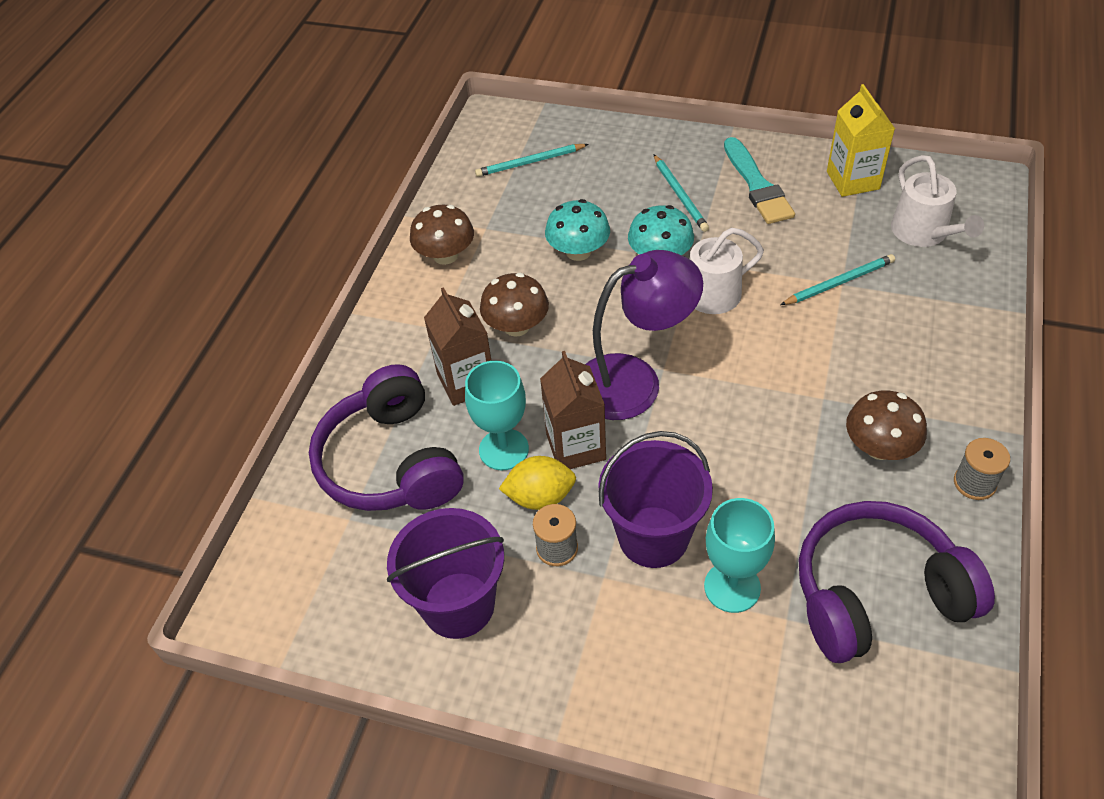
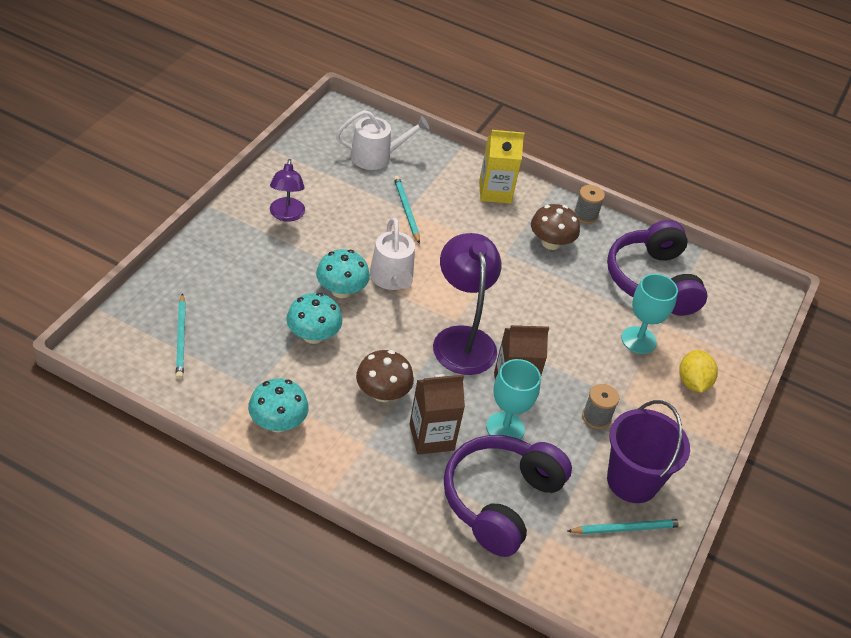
camera: 90 degrees left, 5 degrees down
(391, 462) = (500, 500): purple headphones -> purple headphones turned 135 degrees clockwise
(445, 255) = (277, 422): brown mushroom -> turquoise mushroom
(540, 497) = (552, 416): yellow lemon -> yellow lemon (693, 383)
(653, 536) = (596, 366): purple bucket -> none
(680, 195) = (275, 259): turquoise pencil -> turquoise pencil (626, 528)
(757, 185) = (286, 215): turquoise brush -> purple lamp
(853, 180) = (306, 168): yellow carton -> yellow carton (495, 192)

